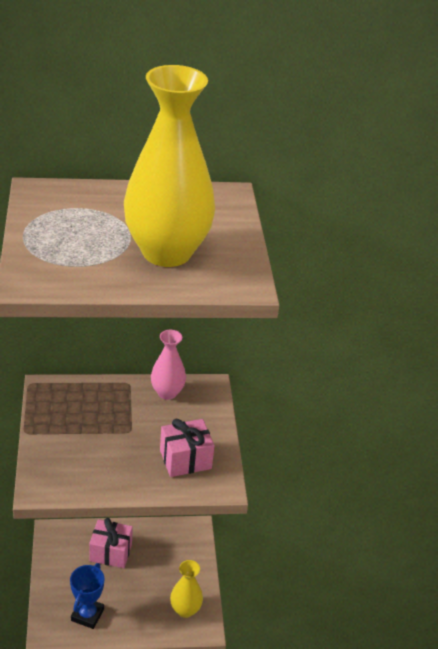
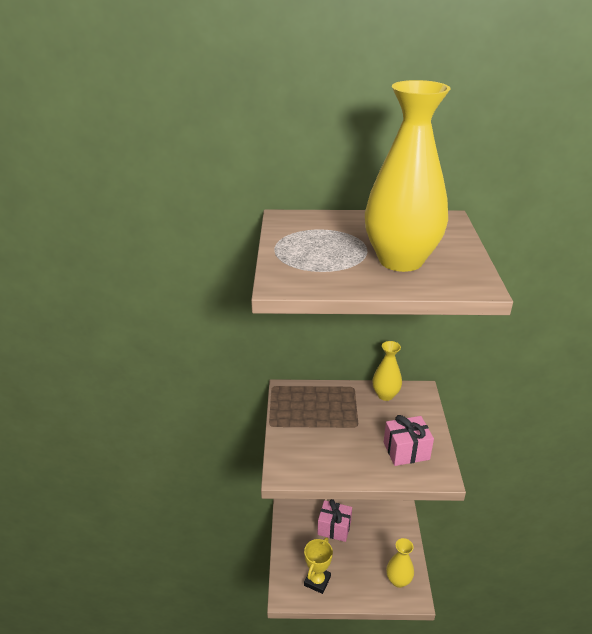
camera: 10 degrees right, 5 degrees down
(87, 615) = (317, 581): blue trophy -> yellow trophy
(167, 392) = (385, 395): pink vase -> yellow vase

